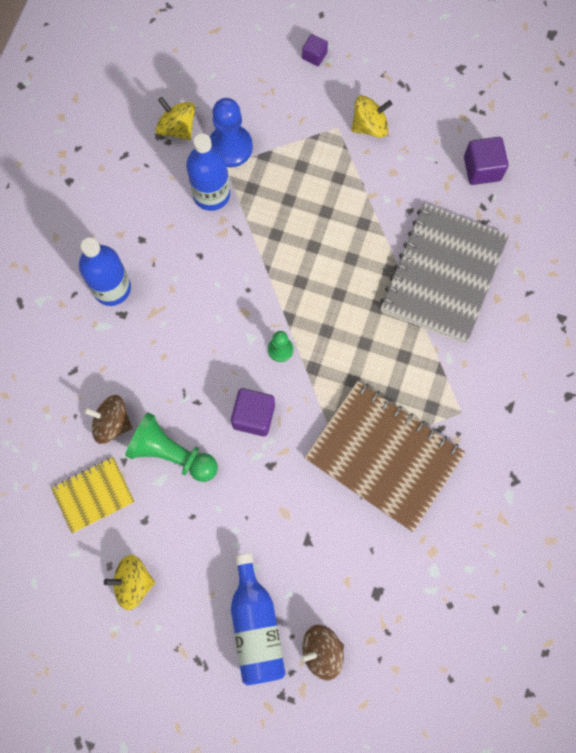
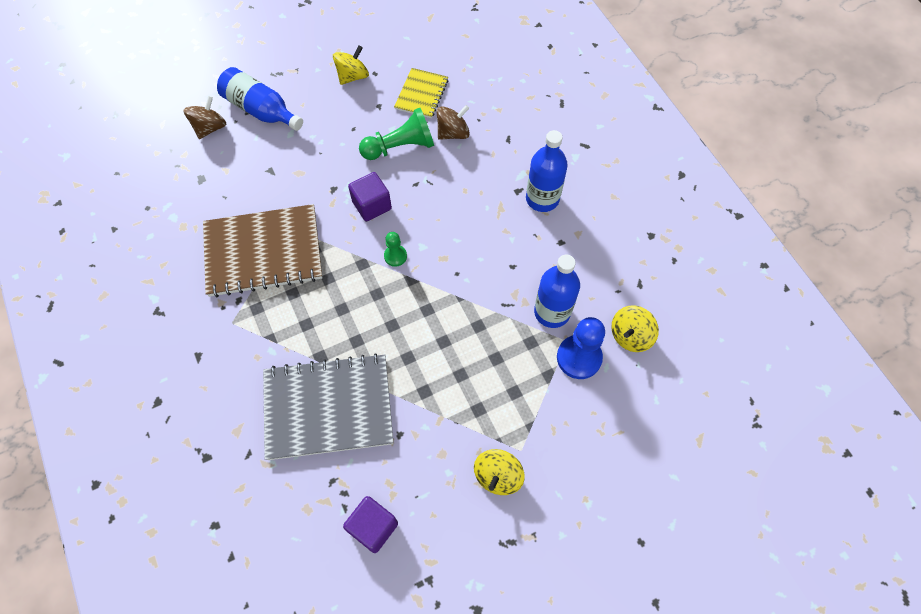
camera: 135 degrees right, 10 degrees down
(177, 128) = (630, 336): yellow spinning top -> yellow spinning top turned 135 degrees clockwise
(314, 56) = (604, 496): purple cube -> none
(443, 274) = (328, 407): grey notebook -> grey notebook turned 75 degrees counterclockwise

